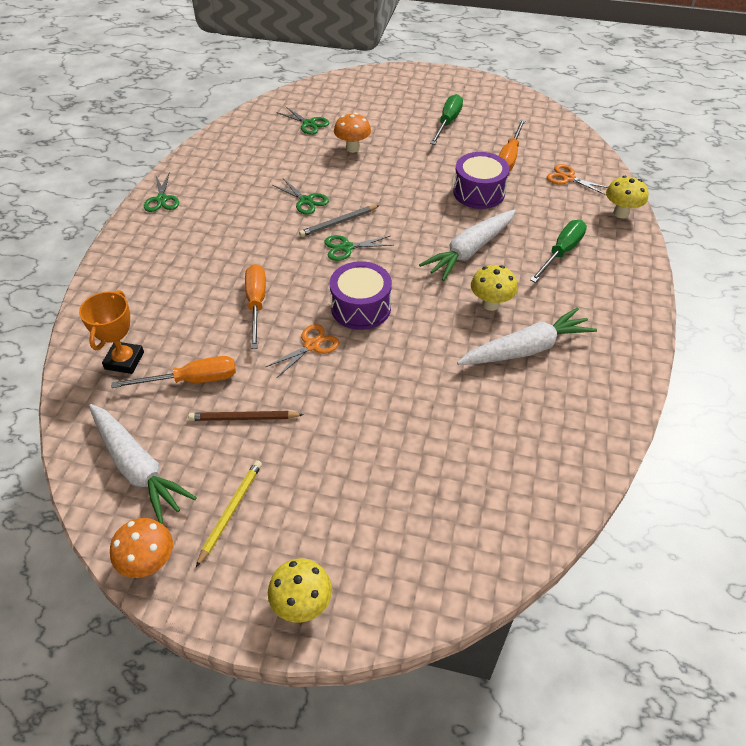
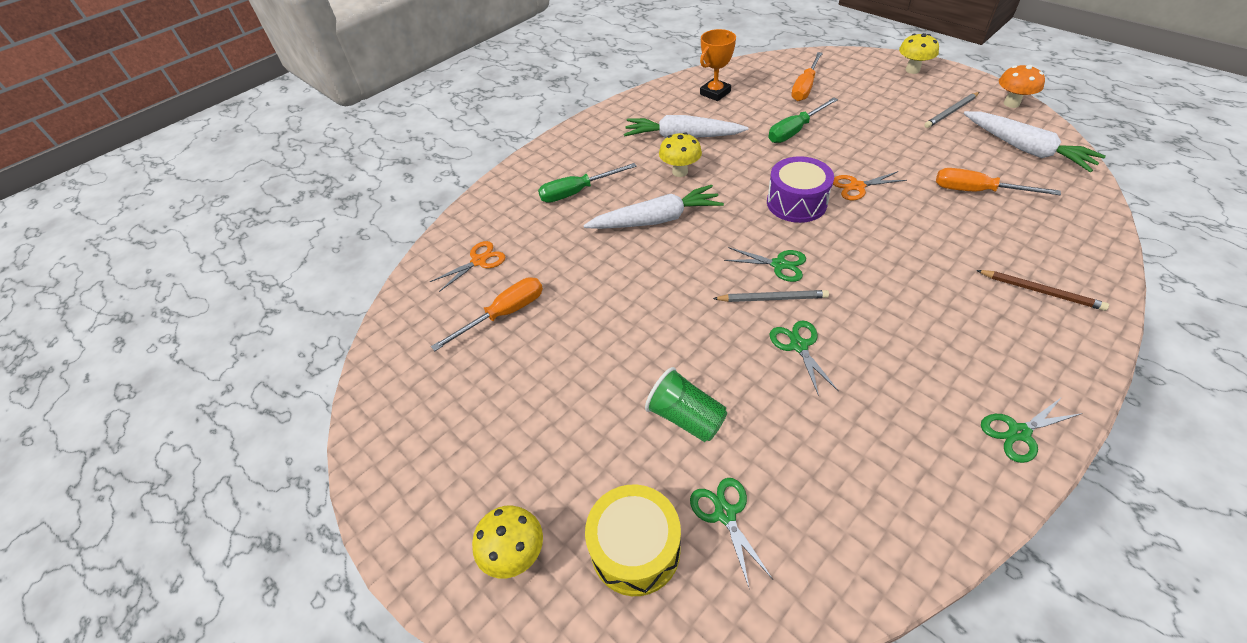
camera: 145 degrees left, 0 degrees up
(124, 360) = (1049, 225): orange trophy -> orange trophy (715, 93)
(137, 467) = (1025, 149): white carrot -> white carrot turned 150 degrees clockwise
(162, 199) = (1019, 432): green scissors -> green scissors turned 135 degrees counterclockwise
(230, 511) = (951, 112): yellow pencil -> grey pencil
(244, 418) = (932, 155): brown pencil -> brown pencil (1040, 291)
(256, 304) = (901, 237): orange screwdriver -> orange screwdriver (805, 87)
(343, 103) = (635, 548): none -> yellow drum
(352, 148) = (686, 417): orange mushroom -> green cup
(447, 122) = (515, 411): green screwdriver -> green screwdriver (795, 131)
(479, 192) = (586, 279): purple drum -> none
(568, 178) = (479, 261): orange scissors -> orange scissors turned 105 degrees counterclockwise
(621, 213) = (482, 208): yellow mushroom -> yellow mushroom (515, 554)

